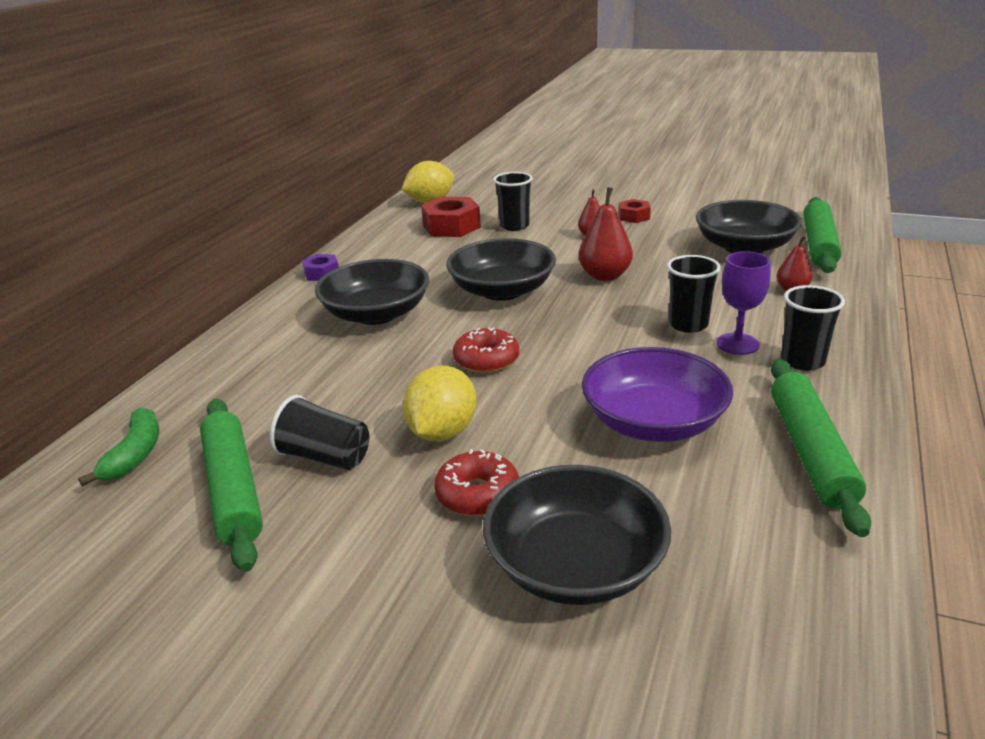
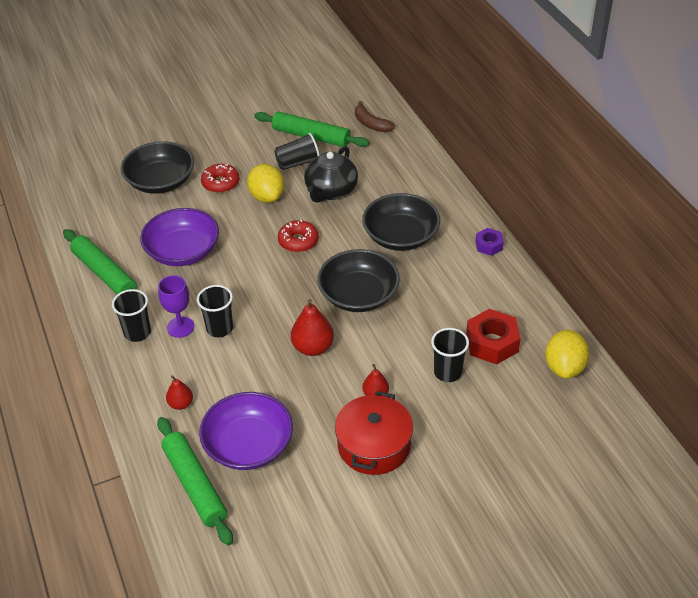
camera: 135 degrees right, 15 degrees up
(135, 454) = (371, 124): green banana -> brown banana
(356, 394) = (331, 191): none -> black teapot
(634, 216) = (374, 445): red nut -> red pot
(744, 247) = (248, 445): black bowl -> purple bowl

